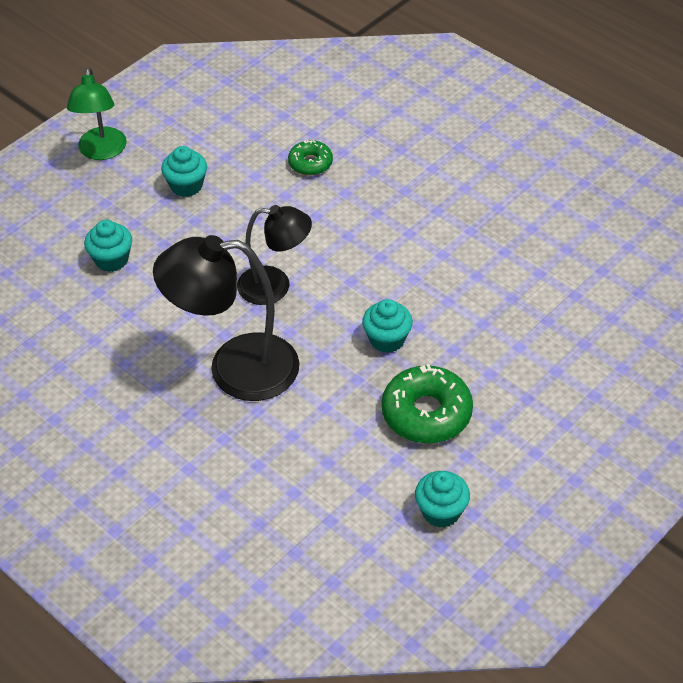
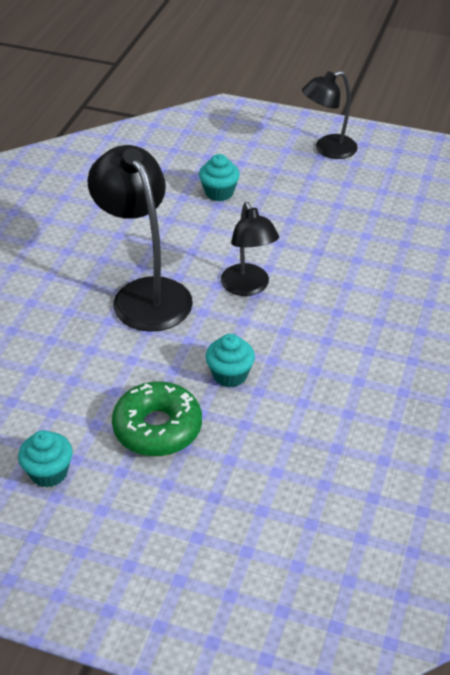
camera: 65 degrees right, 5 degrees down
(101, 151) = (328, 150): green lamp -> black lamp
(186, 186) = (325, 203): turquoise cupcake -> none
(310, 163) = (406, 262): green donut -> none

